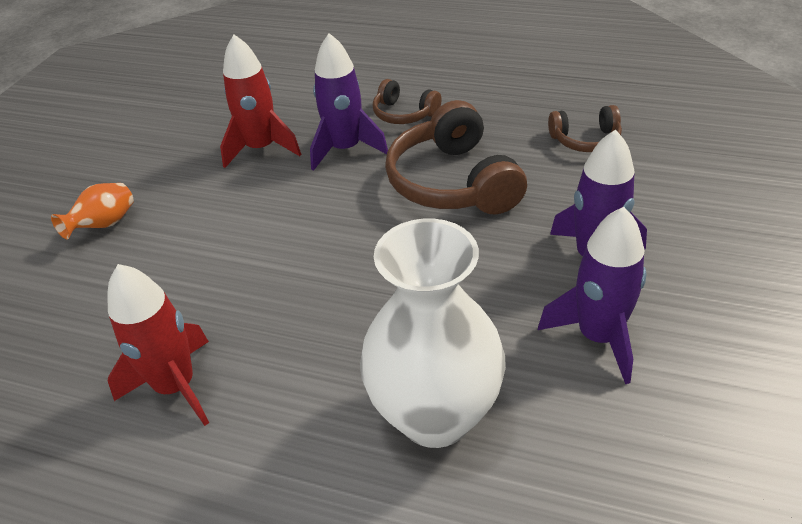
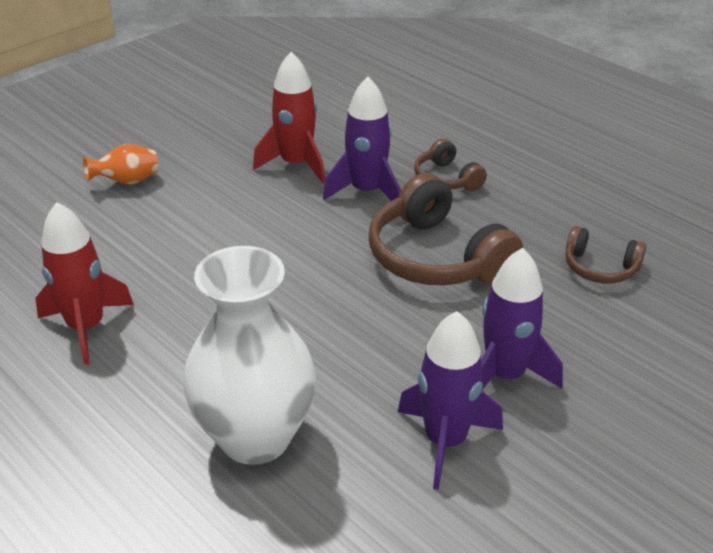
camera: 25 degrees right, 5 degrees down
(453, 182) = (436, 257): brown headphones -> brown headphones turned 45 degrees counterclockwise

